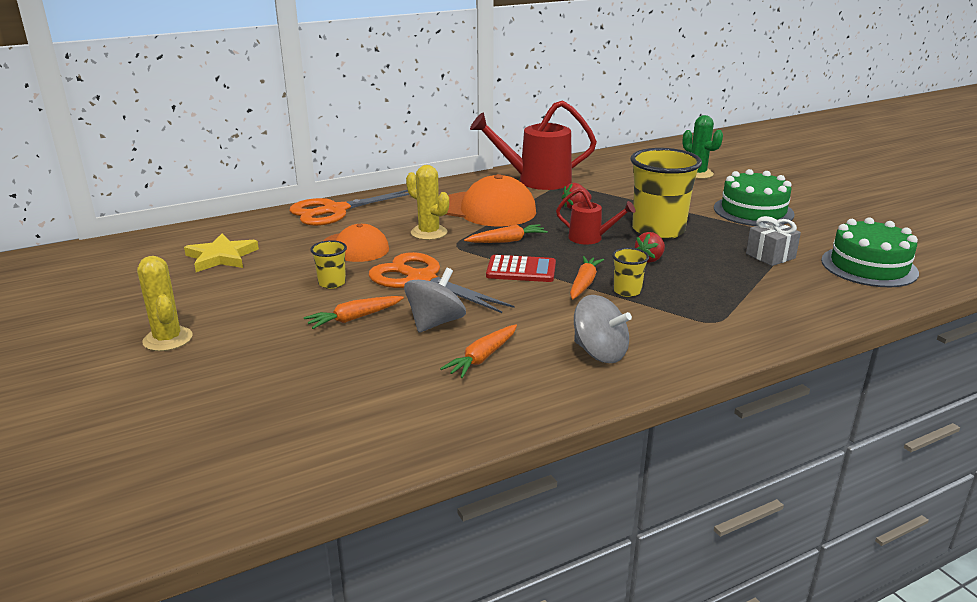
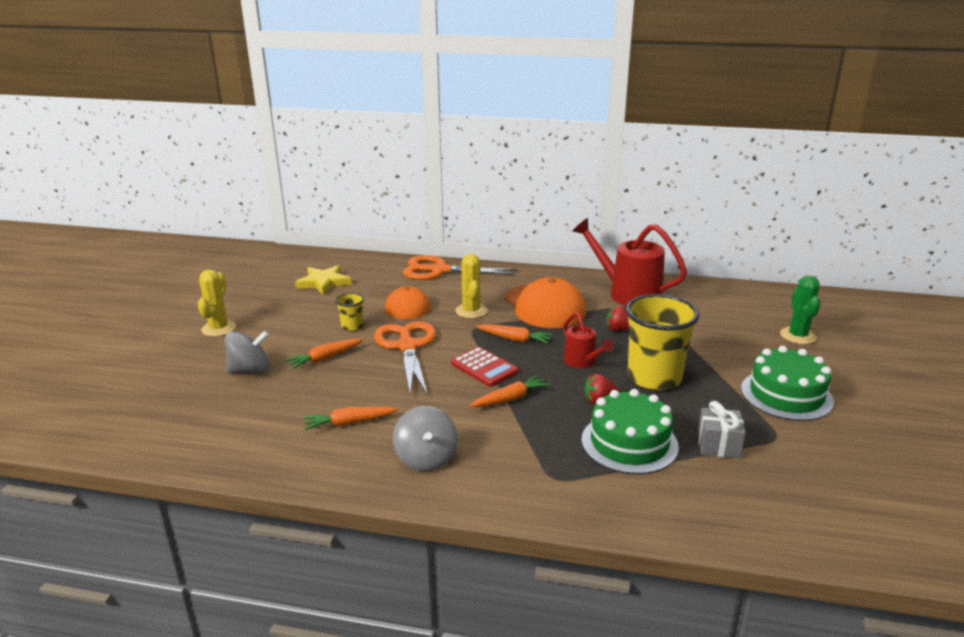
camera: 40 degrees right, 0 degrees up
(354, 318) = (325, 358): orange carrot -> orange carrot turned 45 degrees counterclockwise
(435, 323) = (364, 383): grey spinning top -> grey spinning top (250, 370)
(627, 291) = (531, 420): yellow cup -> none
(869, 266) = (807, 501): green cake -> green cake (629, 443)

